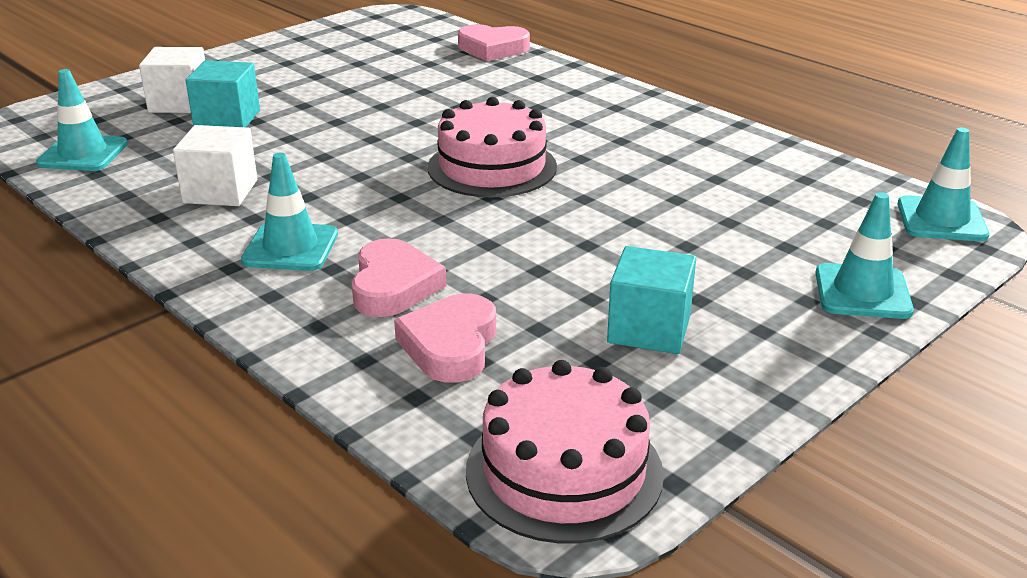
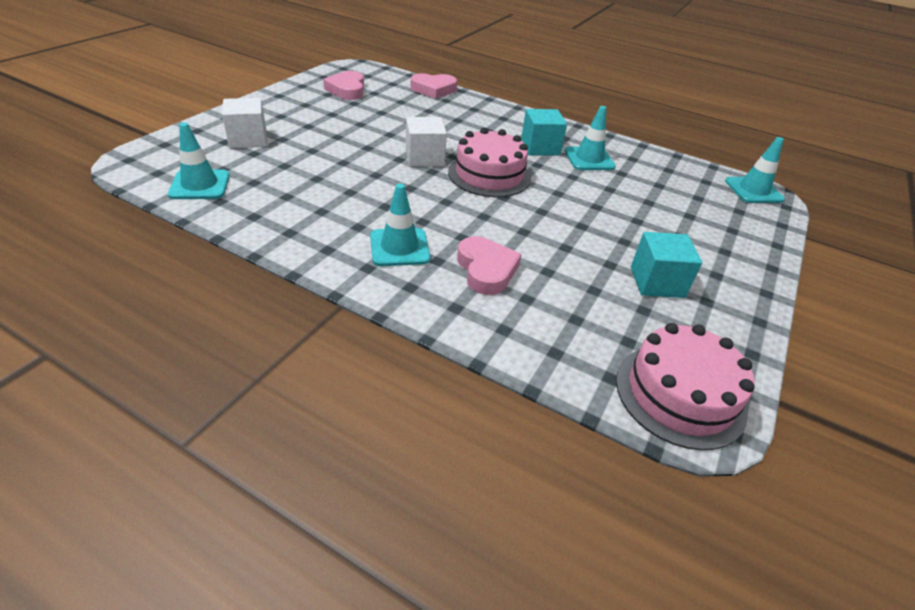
camera: 20 degrees left, 10 degrees up
(220, 191) = (322, 208): white cube -> white cube (424, 158)
(227, 119) = (291, 150): turquoise cube -> turquoise cube (540, 147)
(450, 345) = (551, 310): pink heart -> pink heart (347, 90)
(862, 292) = (748, 242): turquoise traffic cone -> turquoise traffic cone (589, 159)

